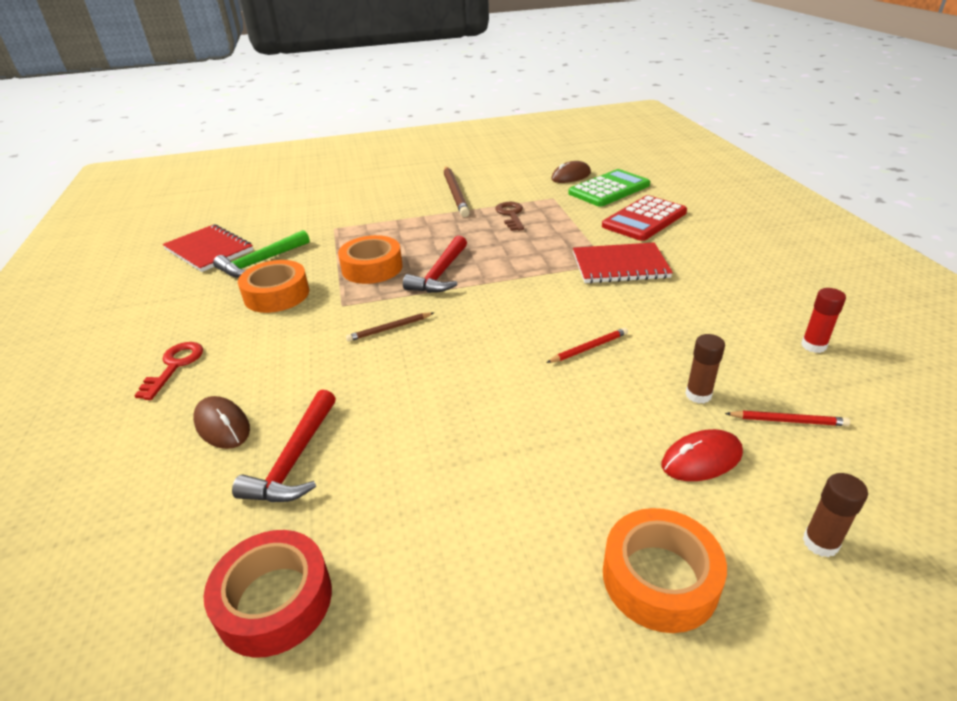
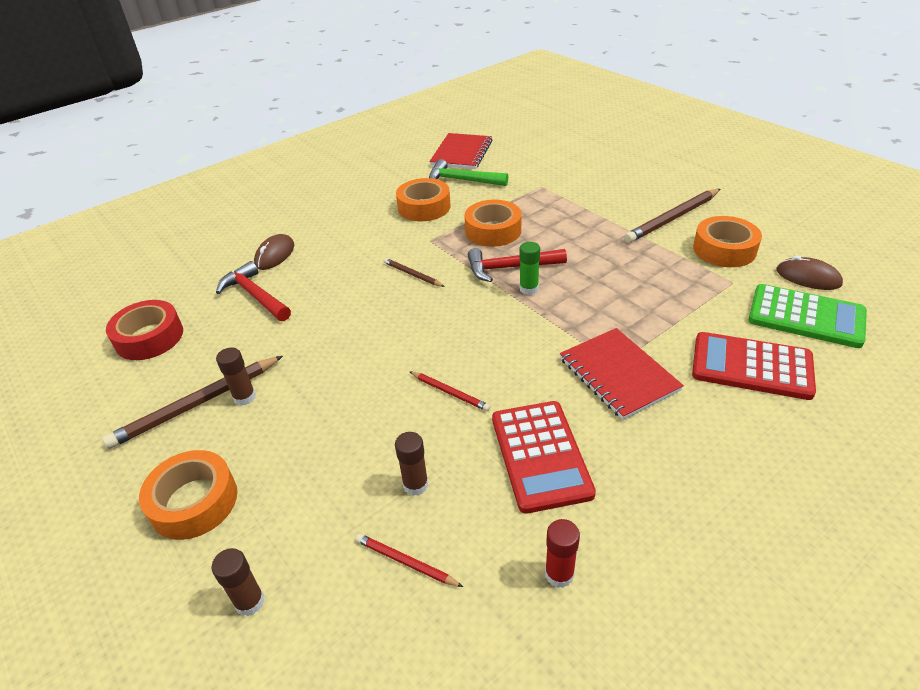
camera: 65 degrees right, 5 degrees up
(175, 366) = (322, 210): red key -> none
(295, 459) = (255, 296): red hammer -> red hammer turned 60 degrees clockwise
(478, 554) = (196, 404): none -> brown pencil
(480, 273) = (529, 289): none -> green glue stick
(497, 501) = (244, 397): none -> brown glue stick
(511, 215) = (661, 267): brown key -> none
(514, 189) = (724, 249): none -> orange tape
(691, 322) = (540, 455): none -> red calculator
(701, 459) = (326, 503): red mouse -> none
(788, 421) = (406, 562): red pencil -> red pencil turned 135 degrees clockwise

